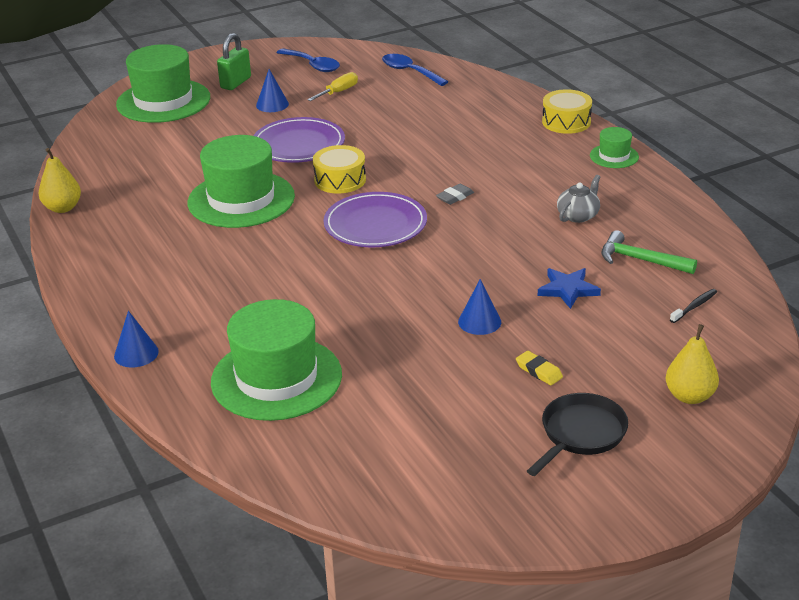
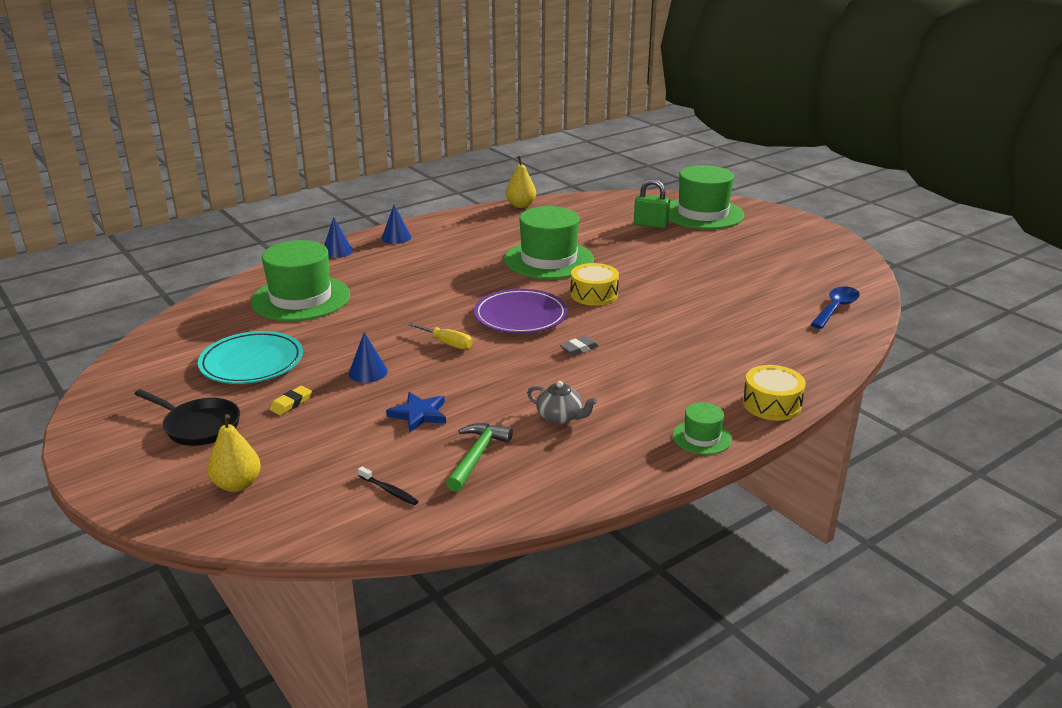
camera: 80 degrees right, 5 degrees down
(235, 83) = (754, 235): green padlock -> green padlock (650, 224)
(272, 104) = (721, 253): blue cone -> blue cone (396, 237)
(298, 145) = (651, 271): purple plate -> none
(313, 65) = (815, 262): blue spoon -> none
(338, 92) = (765, 278): yellow screwdriver -> yellow screwdriver (447, 343)
(440, 407) = (251, 362): none -> turquoise plate
(455, 197) = (579, 348): grey eraser -> grey eraser turned 75 degrees counterclockwise

